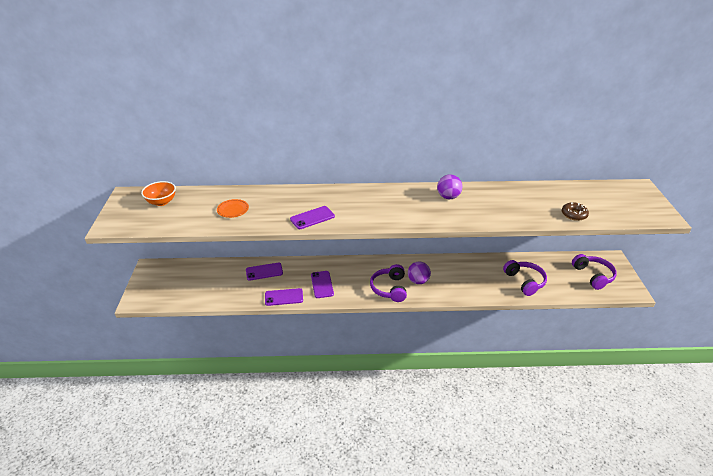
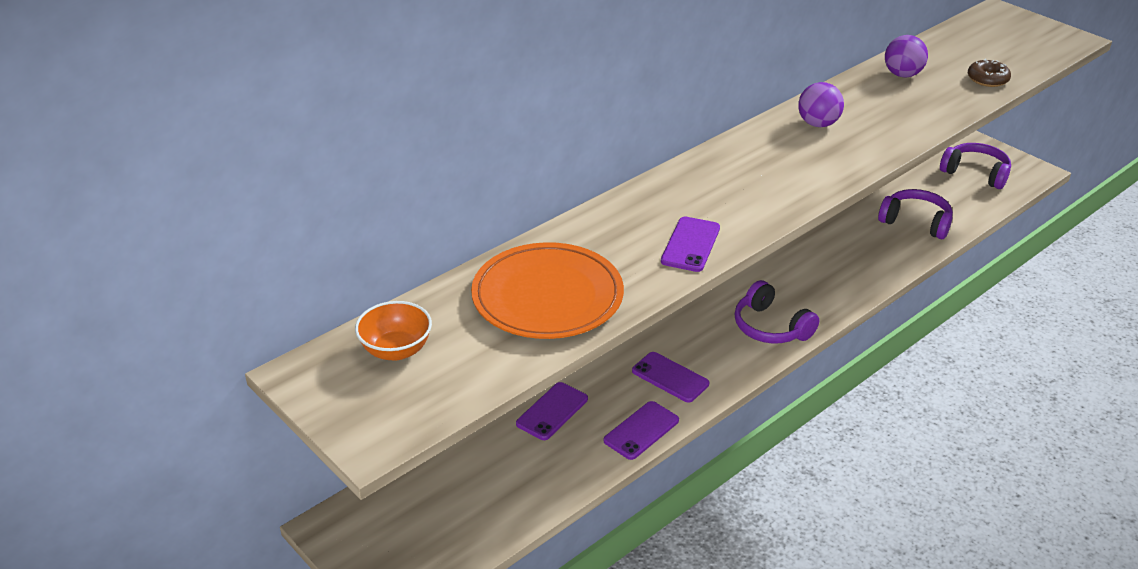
camera: 40 degrees left, 0 degrees up
(233, 210) = (547, 297): orange plate -> orange plate, size x2.25
(418, 281) = (792, 295): purple ball -> purple ball (902, 74)

